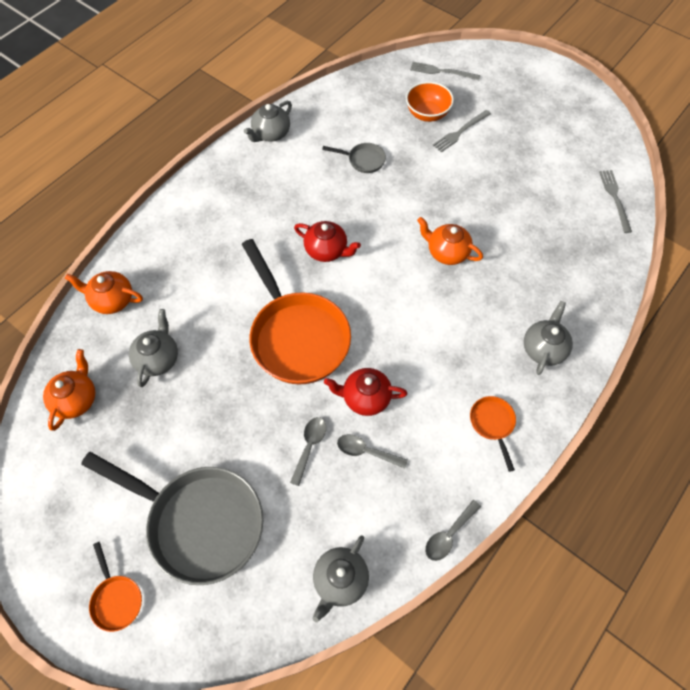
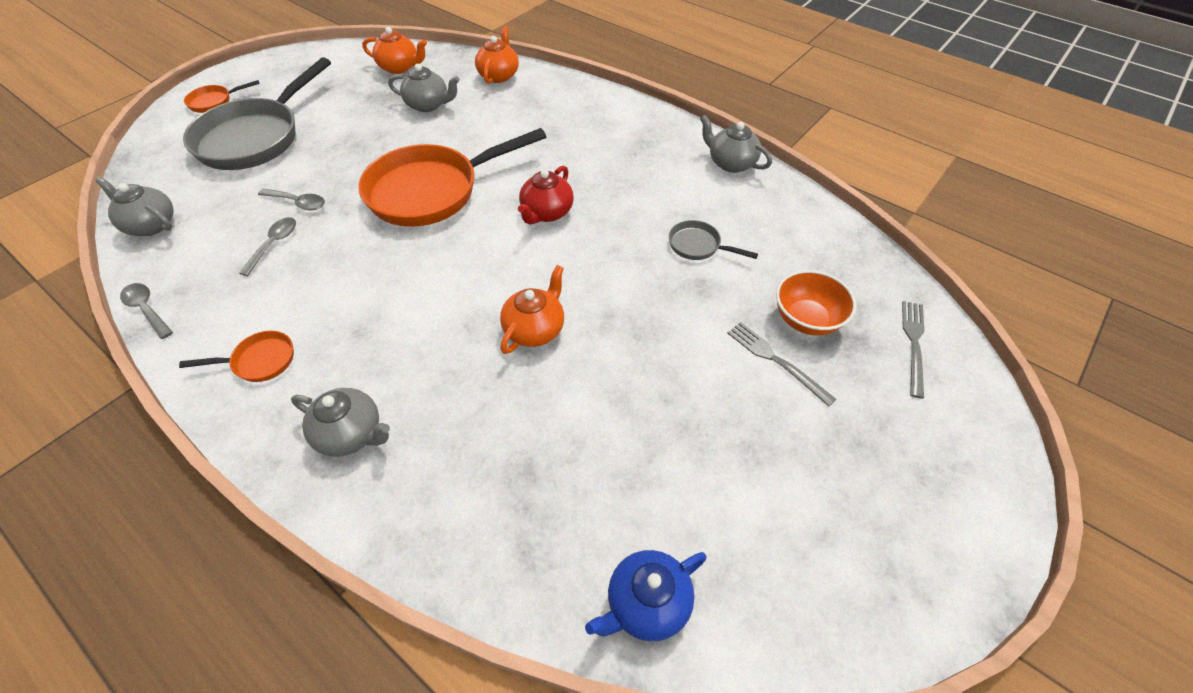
camera: 90 degrees right, 10 degrees down
(363, 160) = (698, 246): grey pan -> grey pan turned 105 degrees clockwise
(365, 398) = (338, 244): red teapot -> none
(615, 198) = (646, 604): grey fork -> blue teapot

